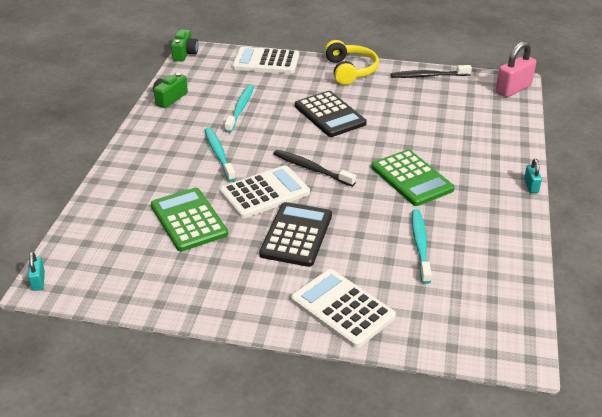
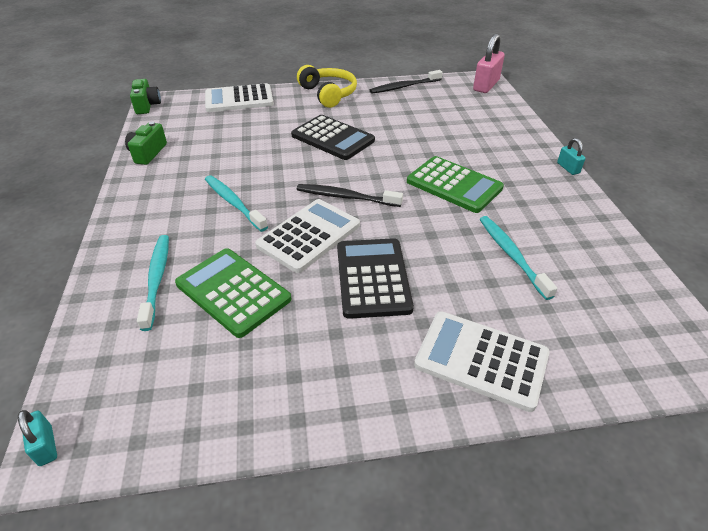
camera: 20 degrees left, 5 degrees up
(240, 108) = (234, 149): turquoise toothbrush -> turquoise toothbrush (157, 279)

